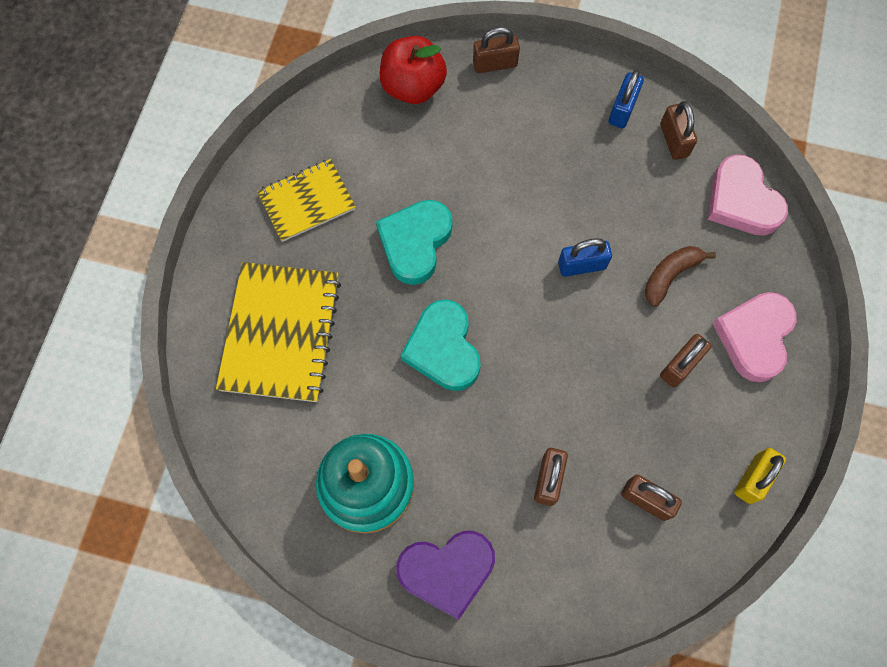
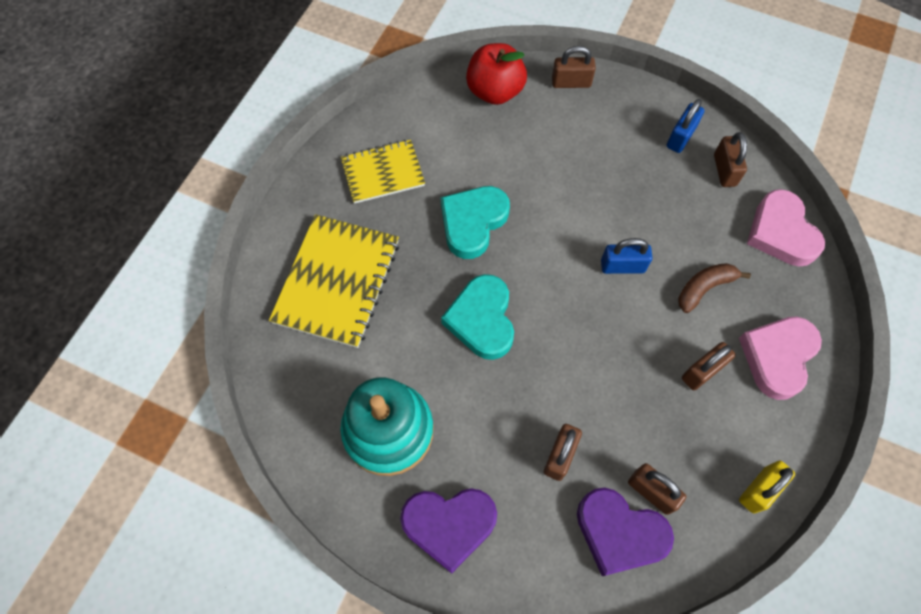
camera: 10 degrees right, 5 degrees down
(620, 547) = (619, 533): none -> purple heart

